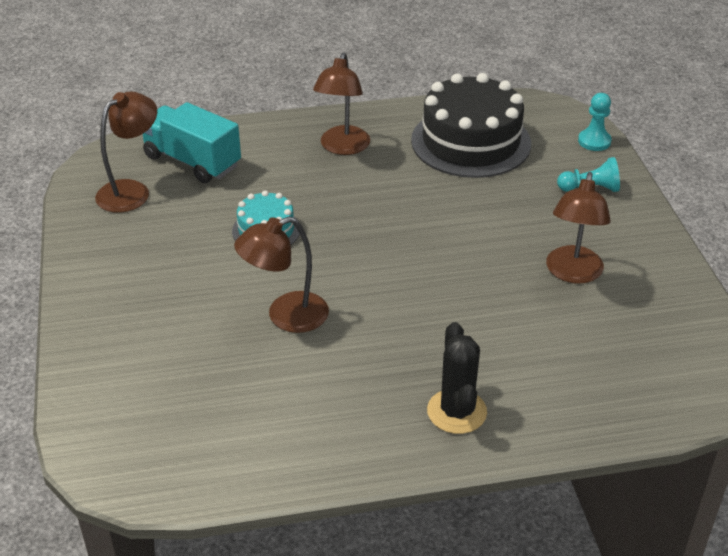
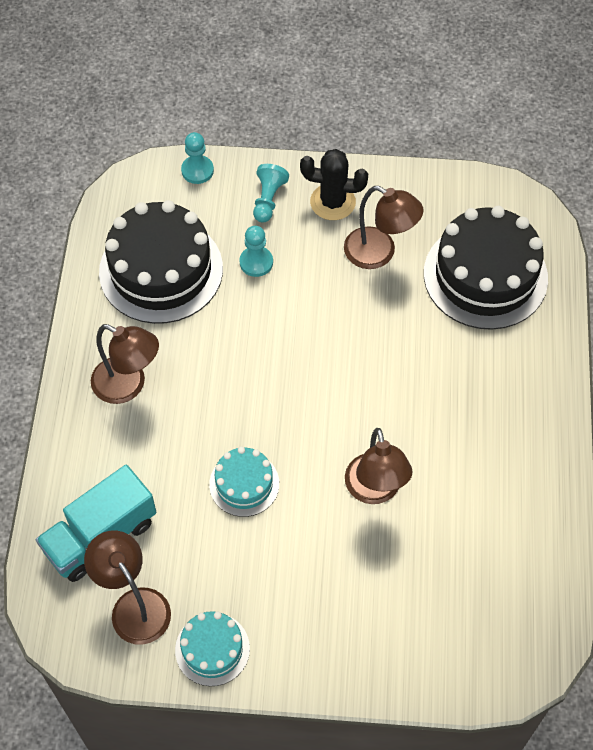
camera: 75 degrees left, 20 degrees up
(97, 241) = (212, 649): none -> turquoise cake
(456, 411) = (520, 387): black cactus -> black cactus (332, 202)
(512, 194) = (256, 262): none -> turquoise pawn
(592, 360) = (485, 276): none -> black cake

